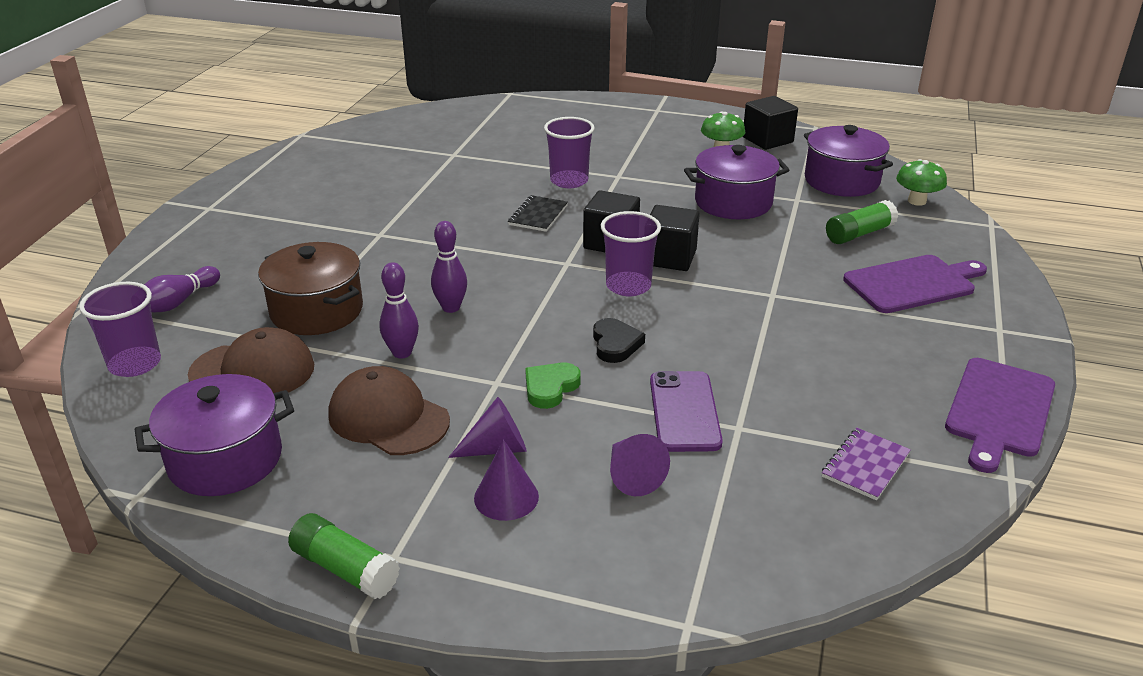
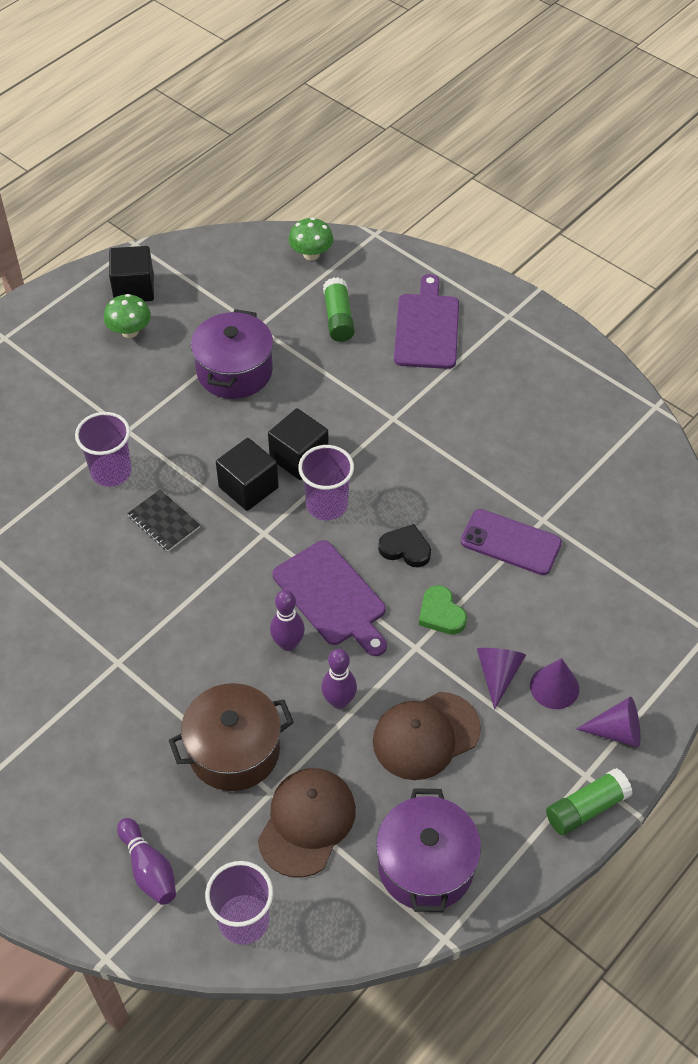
camera: 65 degrees left, 20 degrees up
(632, 476) = (565, 603): purple cone -> purple cone (616, 731)
(841, 181) = (246, 281): purple pot -> none
(865, 465) = (612, 471): purple notebook -> none
(999, 411) = (592, 372): purple cutting board -> purple cutting board (332, 596)

